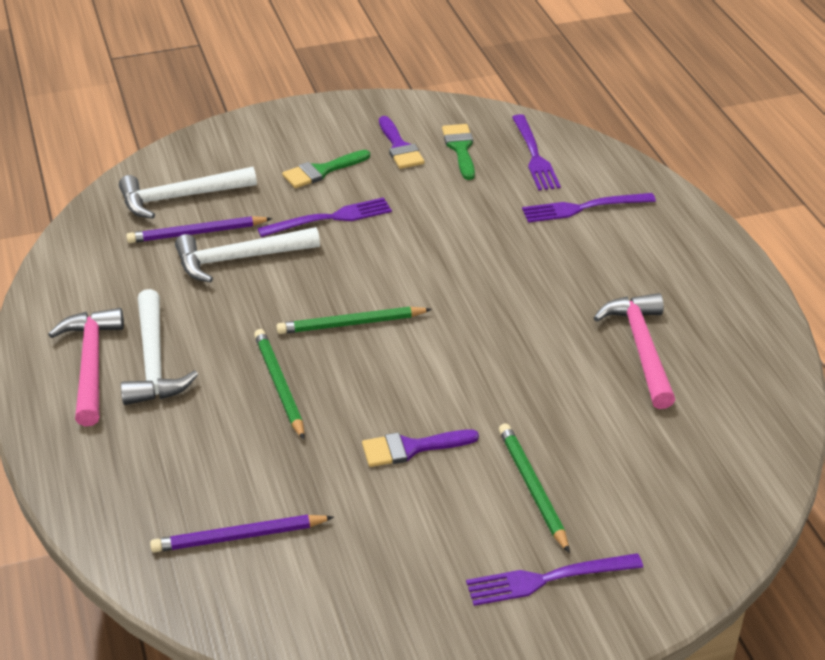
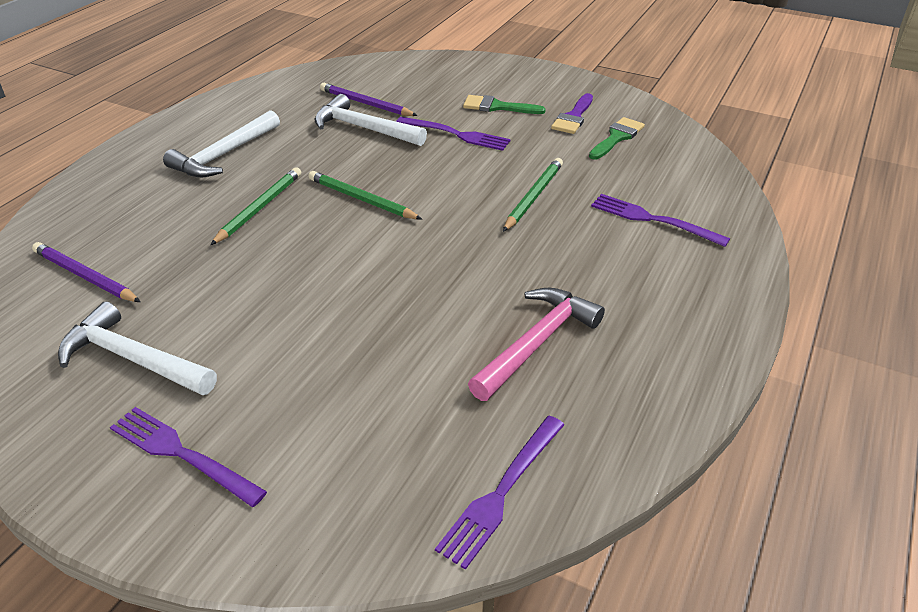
camera: 45 degrees right, 0 degrees up
(91, 364) = (194, 138): pink hammer -> none
(180, 198) = (390, 82): white hammer -> white hammer (133, 359)
(411, 448) = (262, 296): purple brush -> none
(532, 488) = (286, 382): green pencil -> green pencil (533, 197)
(535, 156) = (668, 168): purple fork -> purple fork (501, 493)

